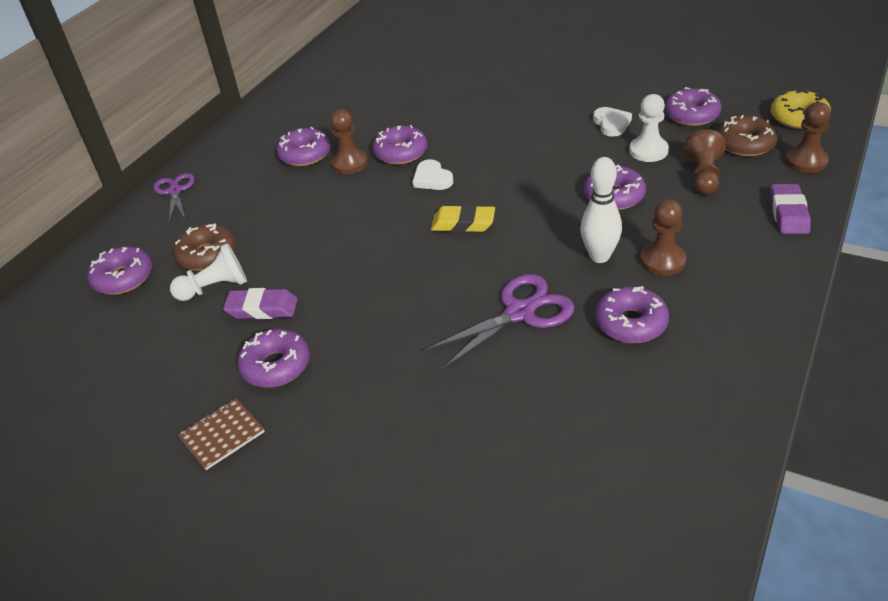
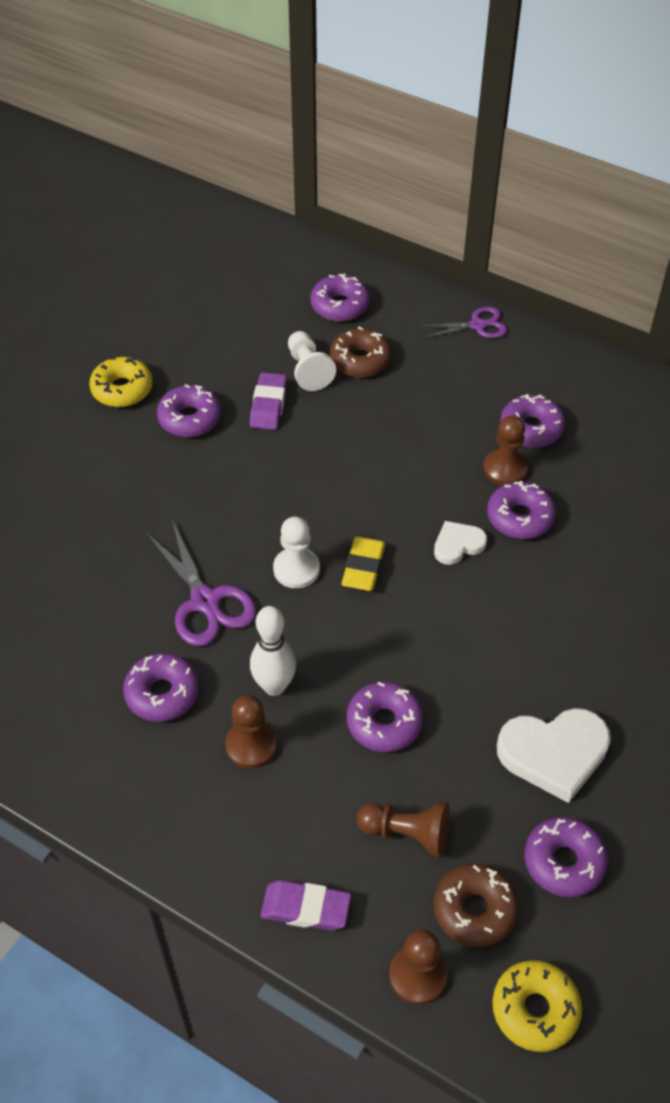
camera: 90 degrees right, 10 degrees up
(222, 435) = (122, 389): brown notebook -> yellow donut
(611, 124) = (554, 754): white heart -> white heart, size x1.79
(648, 151) = (478, 783): white pawn -> white pawn (296, 569)

